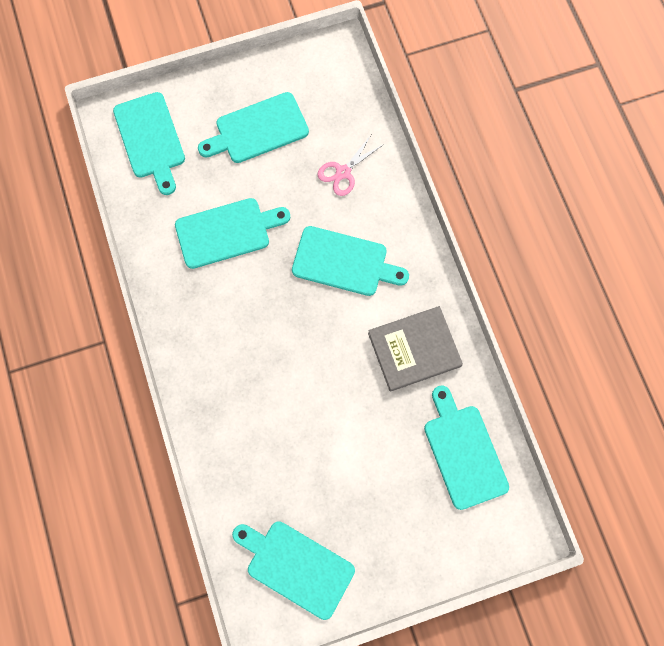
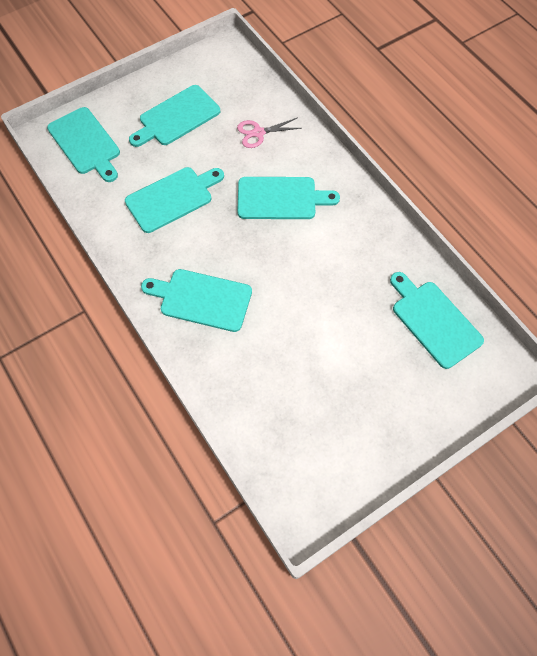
camera: 15 degrees left, 10 degrees down
(296, 566) = (317, 455): turquoise cutting board -> turquoise cutting board (201, 299)
(343, 172) = (258, 133): pink scissors -> pink scissors turned 45 degrees clockwise
(414, 349) = (363, 251): grey book -> none

